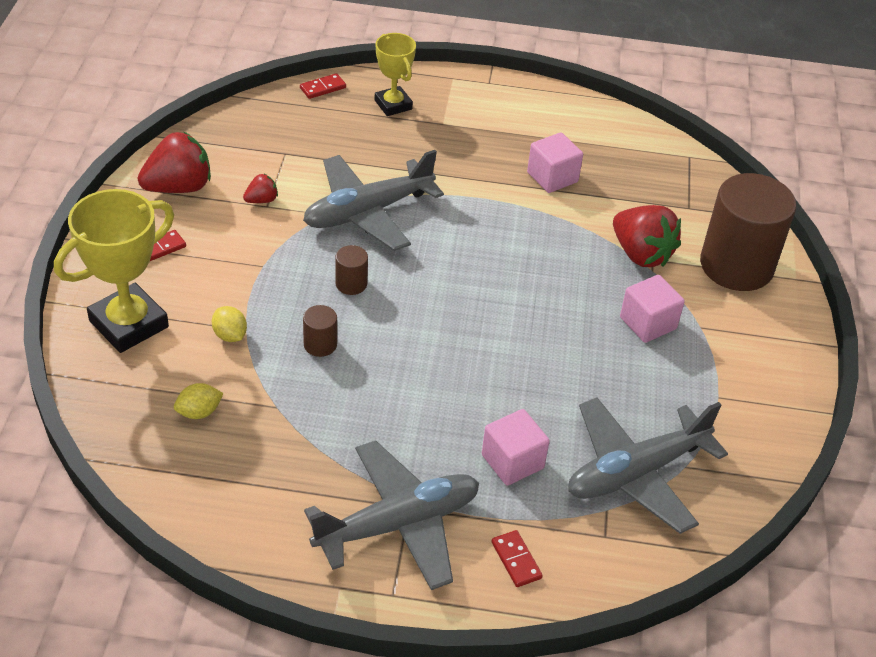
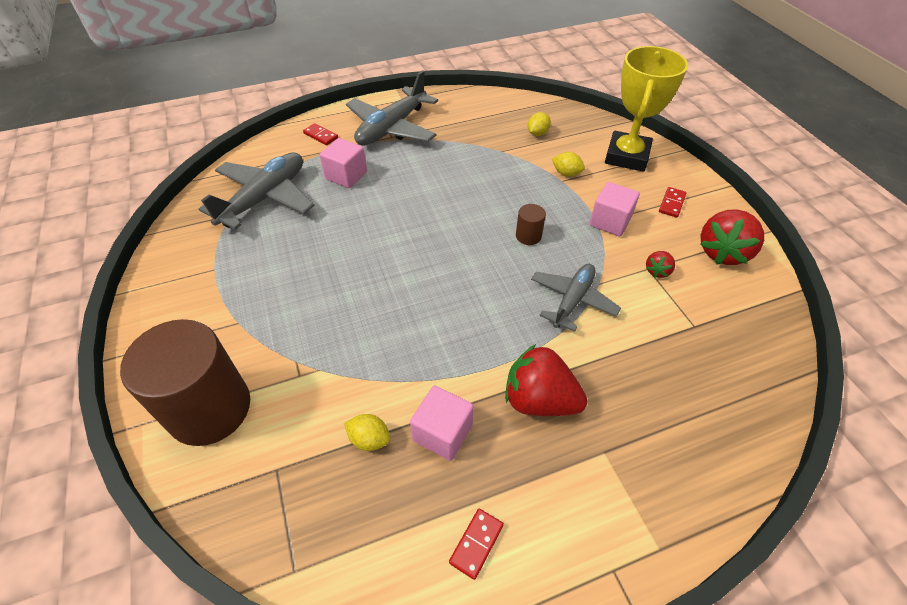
camera: 155 degrees right, 5 degrees up
(320, 344) = (510, 190): brown cylinder -> none
(323, 88) = (761, 433): red domino -> red domino (476, 544)
(368, 212) = (572, 300): grey plane -> grey plane, size x0.65
(393, 105) = (675, 450): yellow trophy -> none
(611, 196) = (369, 439): none -> yellow lemon
(641, 254) = (312, 375): red strawberry -> red strawberry (539, 400)
(648, 323) = (285, 305): pink cube -> pink cube (610, 221)

